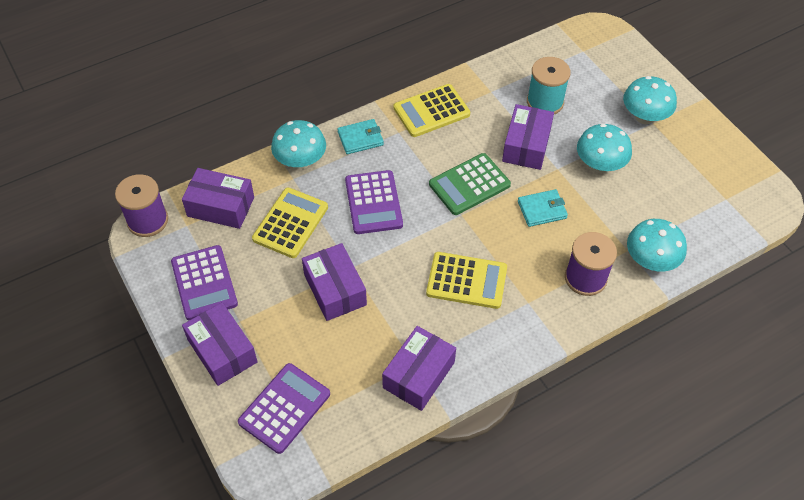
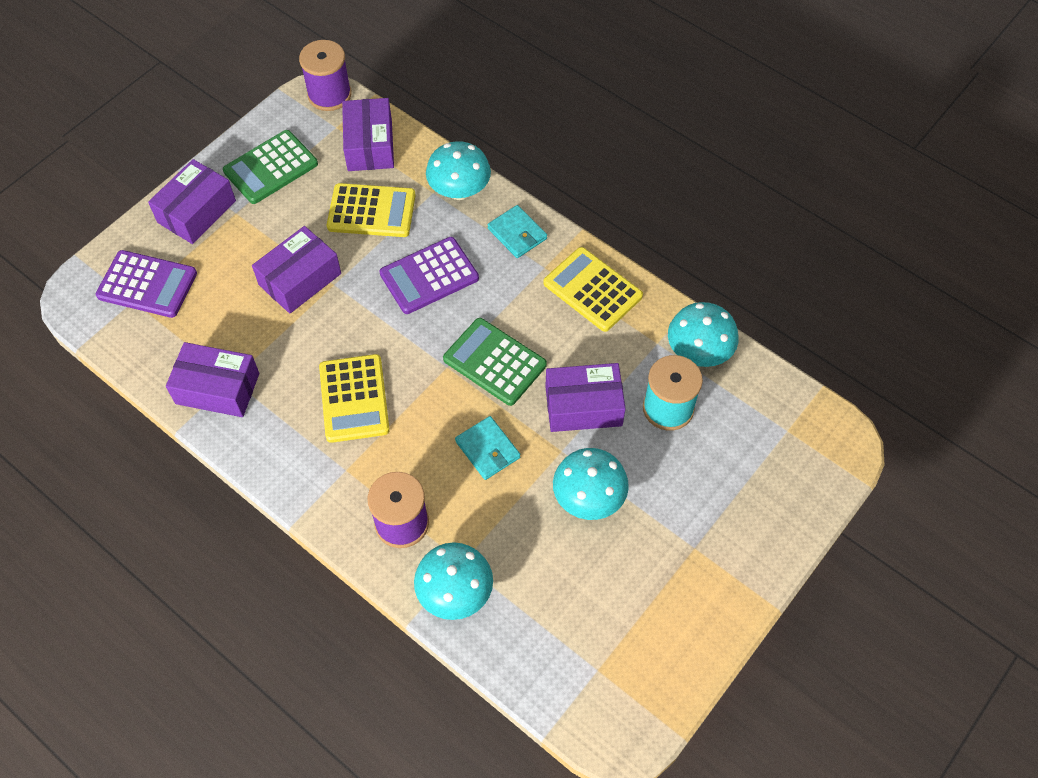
camera: 70 degrees right, 5 degrees up
(204, 283) = (271, 168): purple calculator -> green calculator
(644, 117) = (700, 534): turquoise mushroom -> turquoise mushroom (698, 352)

